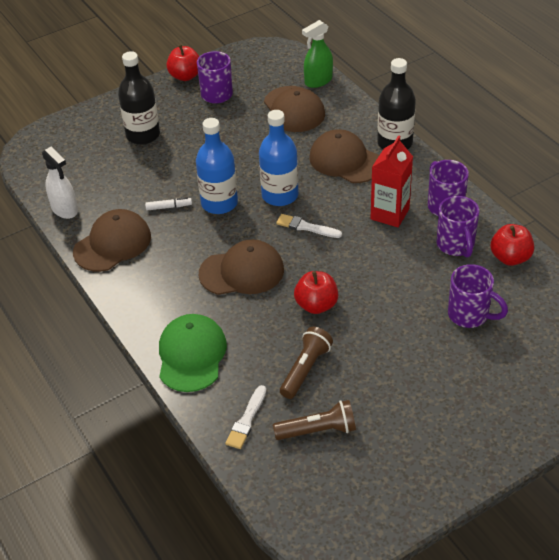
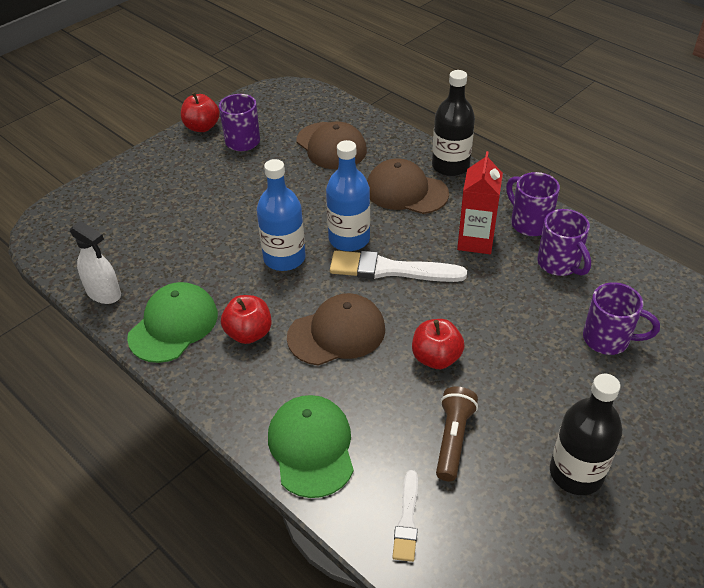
camera: 15 degrees left, 0 degrees up
(113, 244) = (173, 325): brown cap -> green cap
(143, 135) = (173, 195): black bottle -> black bottle (576, 473)
(169, 207) = (227, 271): white marker -> none
(306, 227) = (391, 269): white brush -> white brush, size x1.78
(318, 81) = (346, 114): green spray bottle -> none
(318, 430) = (497, 515): brown flashlight -> none
(510, 258) = (621, 268): red apple -> red apple (249, 333)

